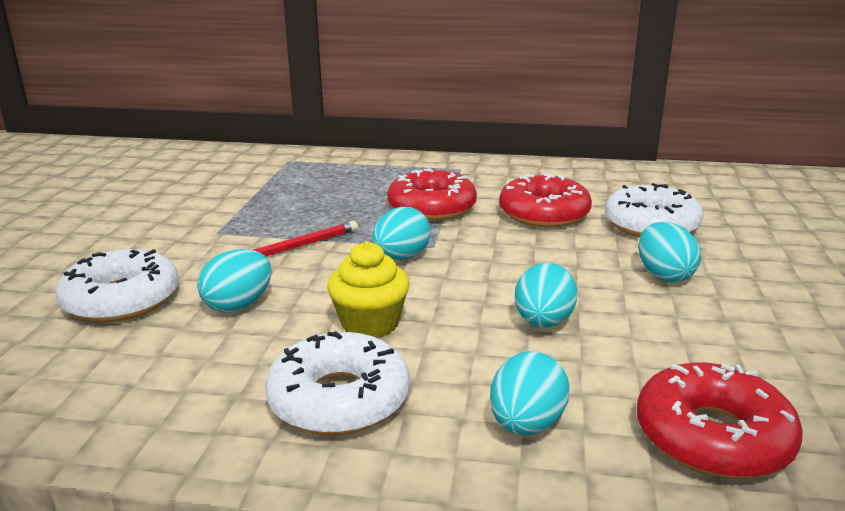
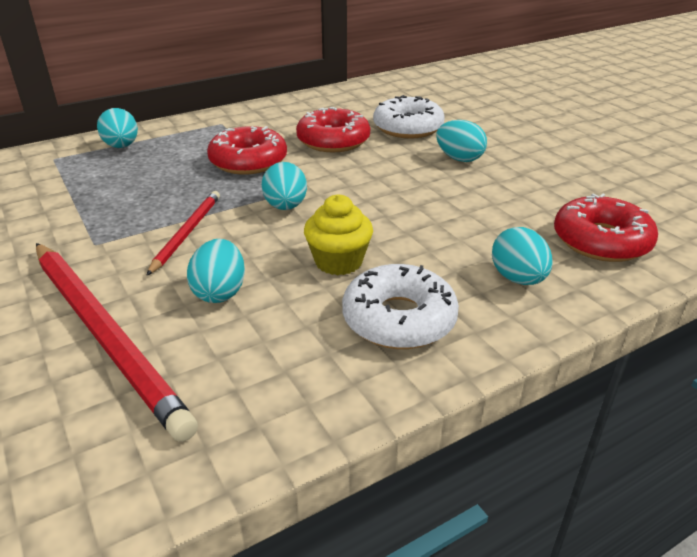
camera: 40 degrees left, 10 degrees up
(122, 300) = (105, 334): white donut -> red pencil
(543, 323) = (439, 215): turquoise egg -> turquoise egg (121, 146)

